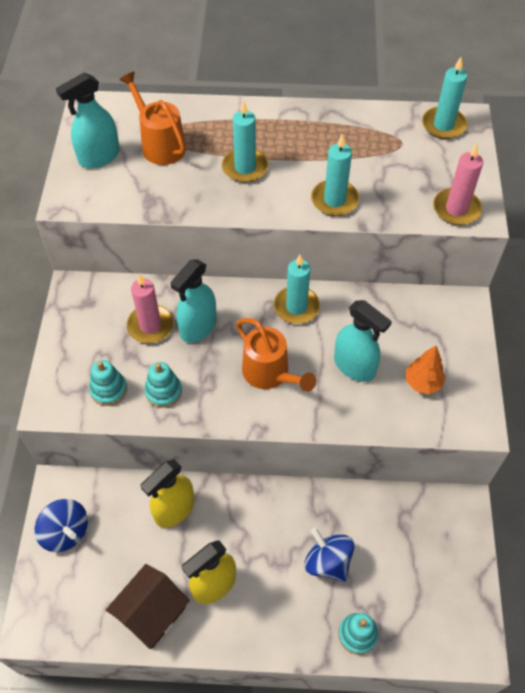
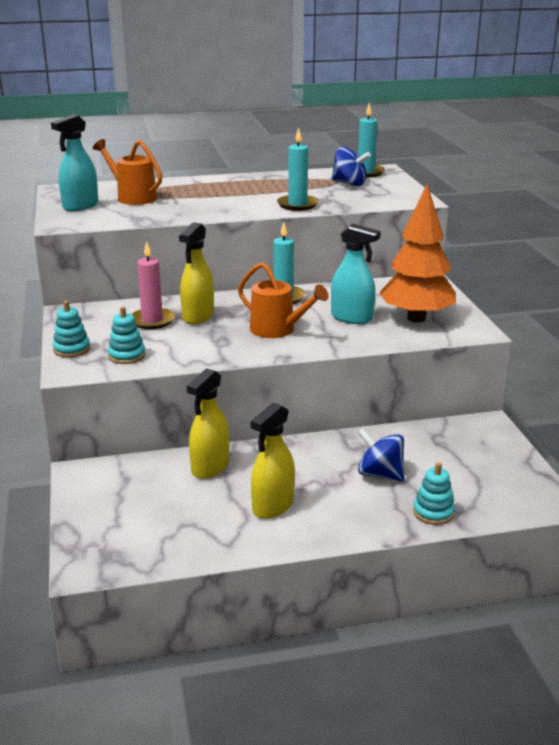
camera: 15 degrees left, 30 degrees down
(65, 532) = (99, 498): blue spinning top -> blue spinning top (349, 183)
(152, 613) = (215, 535): brown house -> none
(163, 392) = (181, 350): turquoise stacking toy -> turquoise stacking toy (71, 349)
(198, 327) = (198, 316): turquoise spray bottle -> yellow spray bottle
(245, 167) = (213, 199): turquoise candle -> none
(422, 383) = (416, 318): orange tree -> orange tree, size x2.08
(456, 209) = (399, 199): pink candle -> none

